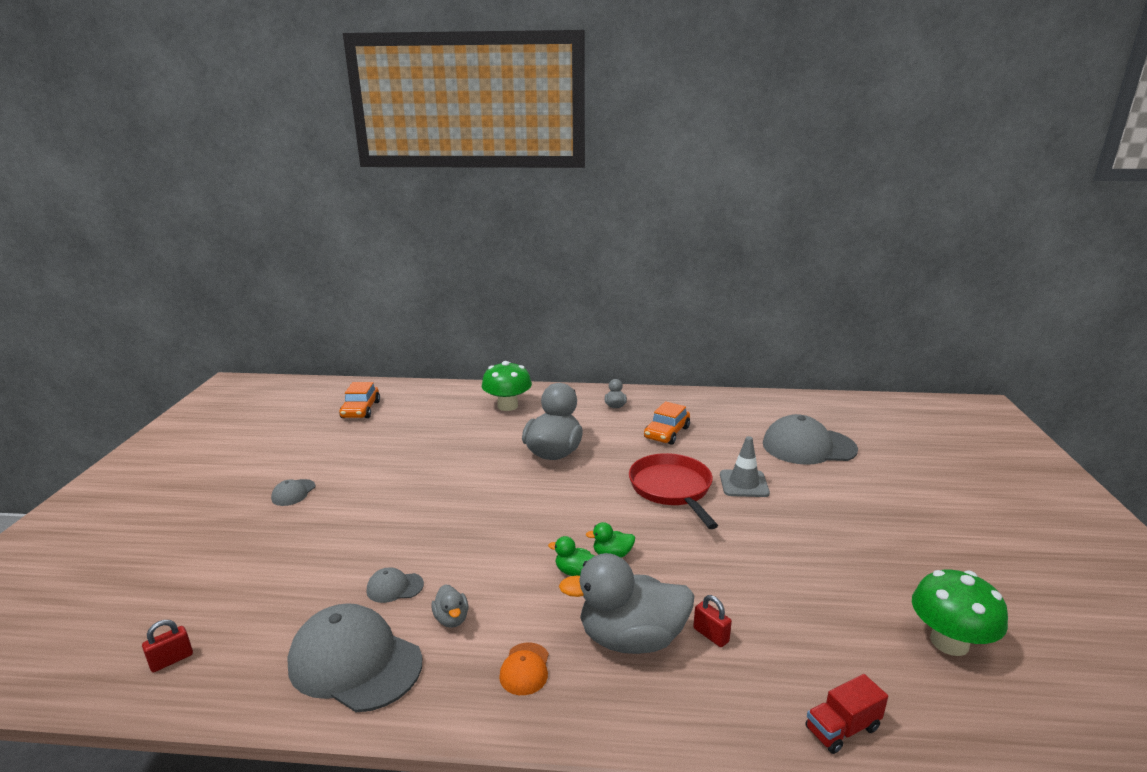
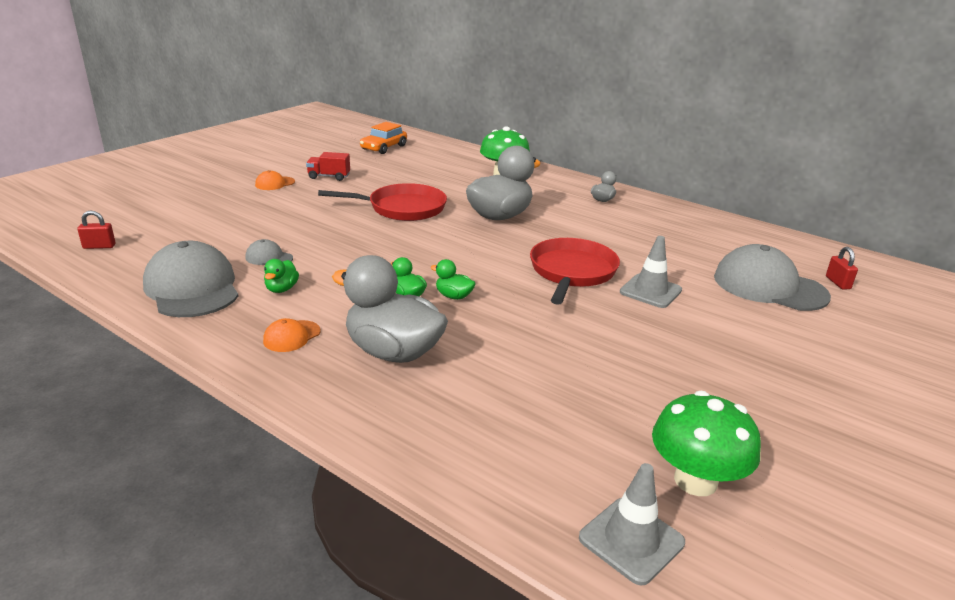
camera: 30 degrees right, 5 degrees up
(293, 493) = (275, 183): grey cap -> orange cap
(451, 619) = (281, 289): grey duck -> green duck
(460, 475) = (402, 208): none -> red pan
(666, 433) = (626, 232): orange car -> none
(711, 635) = (462, 376): red padlock -> red padlock (837, 283)
(842, 729) = (487, 483): red truck -> red truck (329, 177)
(973, 718) = (631, 540): none -> grey traffic cone

